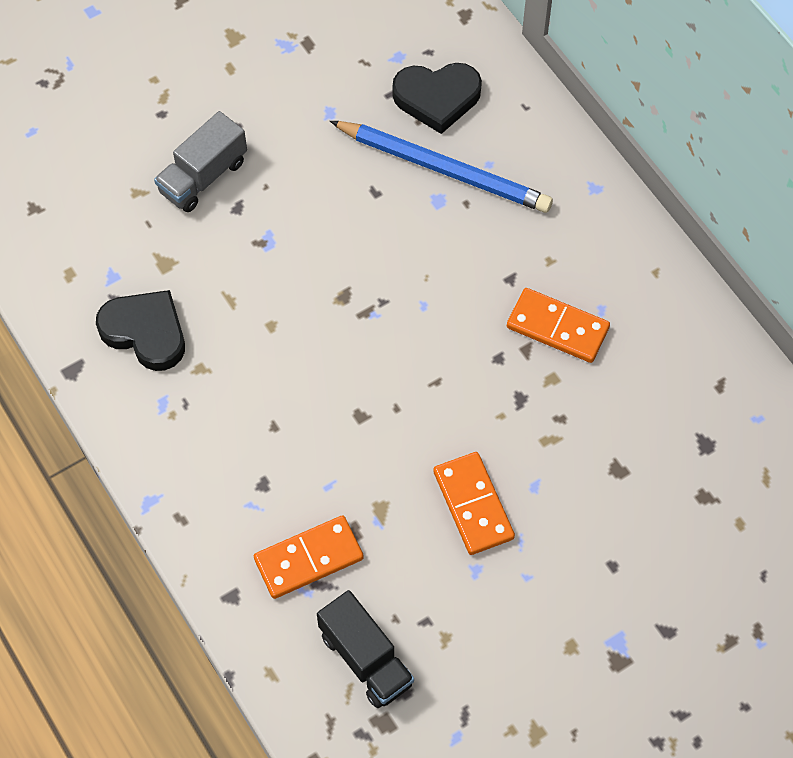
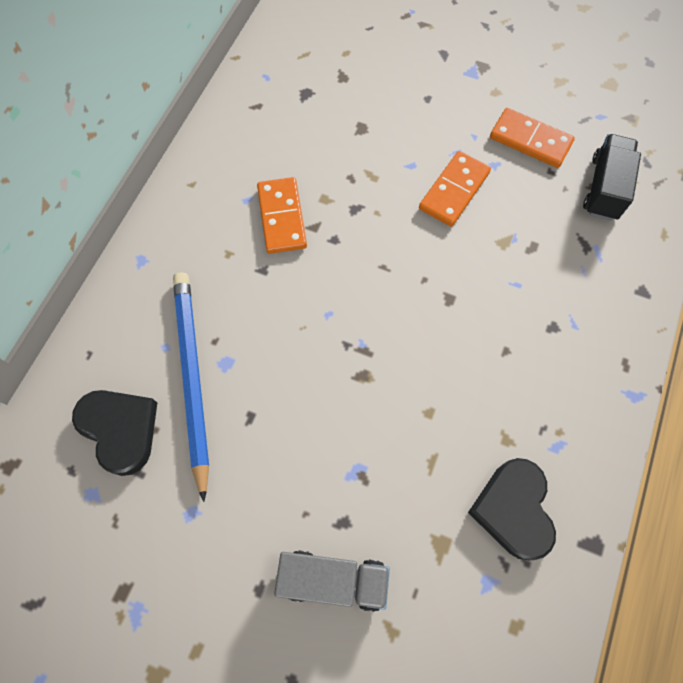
camera: 125 degrees left, 5 degrees up
(308, 558) = (575, 262): orange domino -> orange domino (530, 140)

